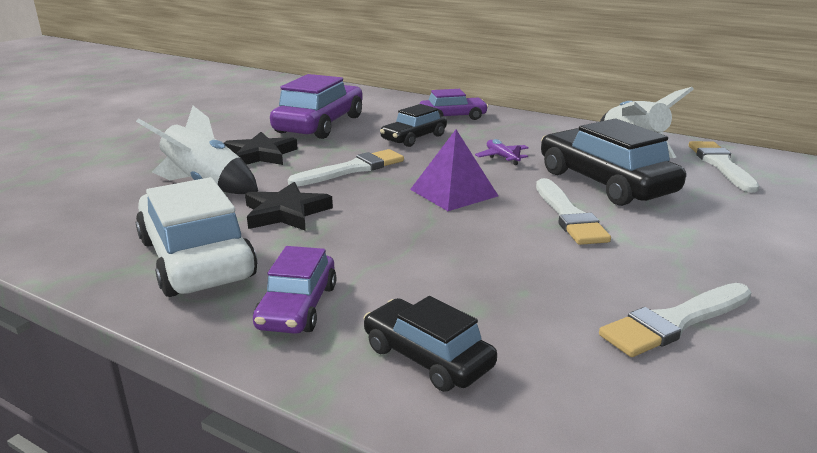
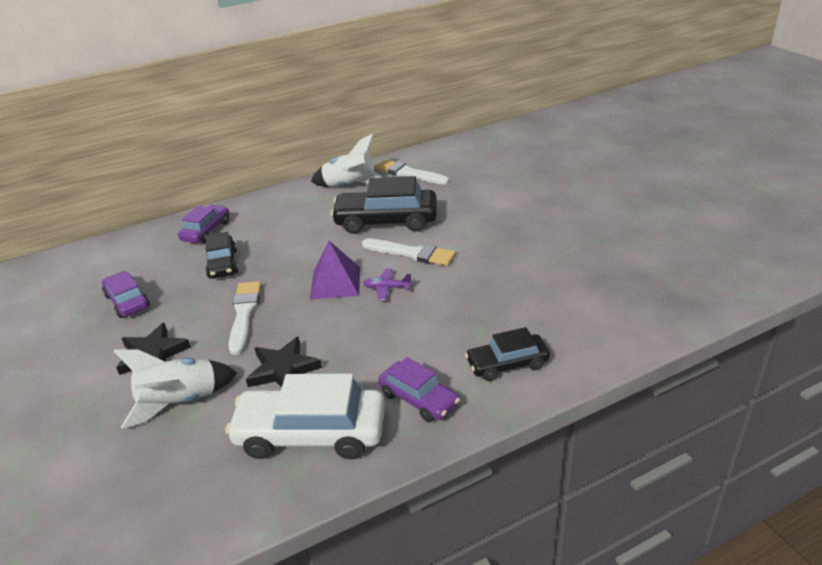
camera: 55 degrees left, 10 degrees up
(320, 124) = (127, 301): purple car -> purple car, size x0.58
(502, 157) = (306, 241): purple plane -> purple plane (387, 288)
(675, 322) = (538, 273): white brush -> none

